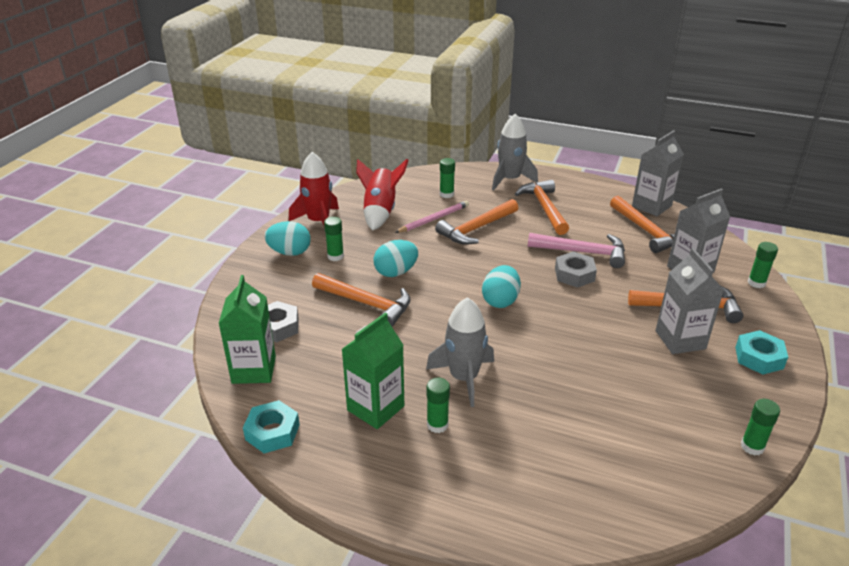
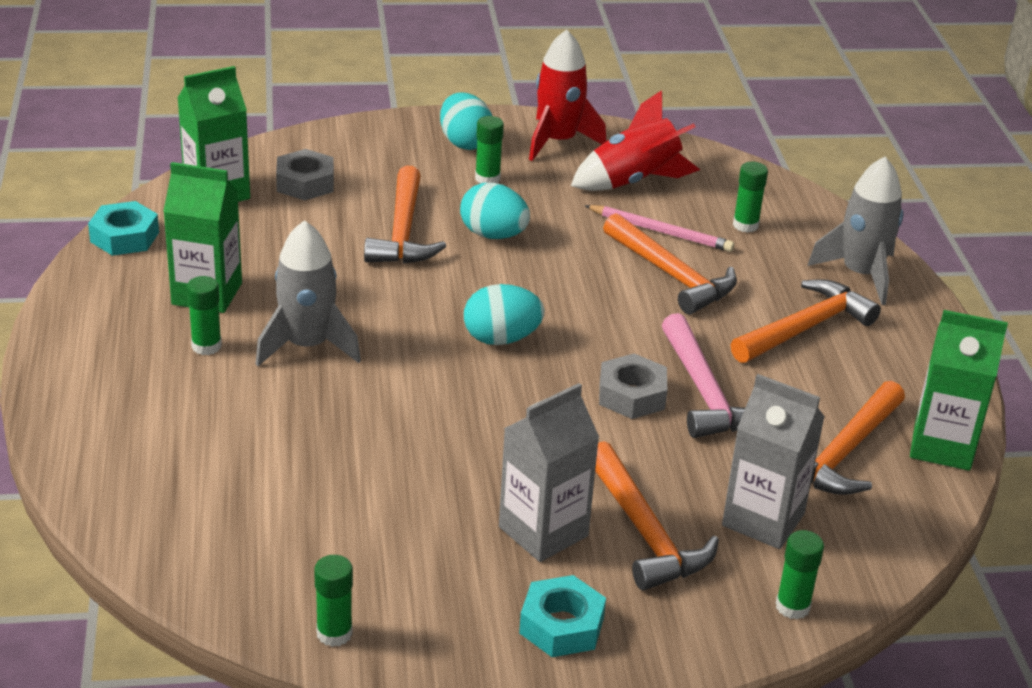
camera: 60 degrees right, 0 degrees up
(476, 229) = (672, 275): orange hammer -> orange hammer turned 150 degrees counterclockwise
(651, 206) = (942, 446): grey carton -> green carton

